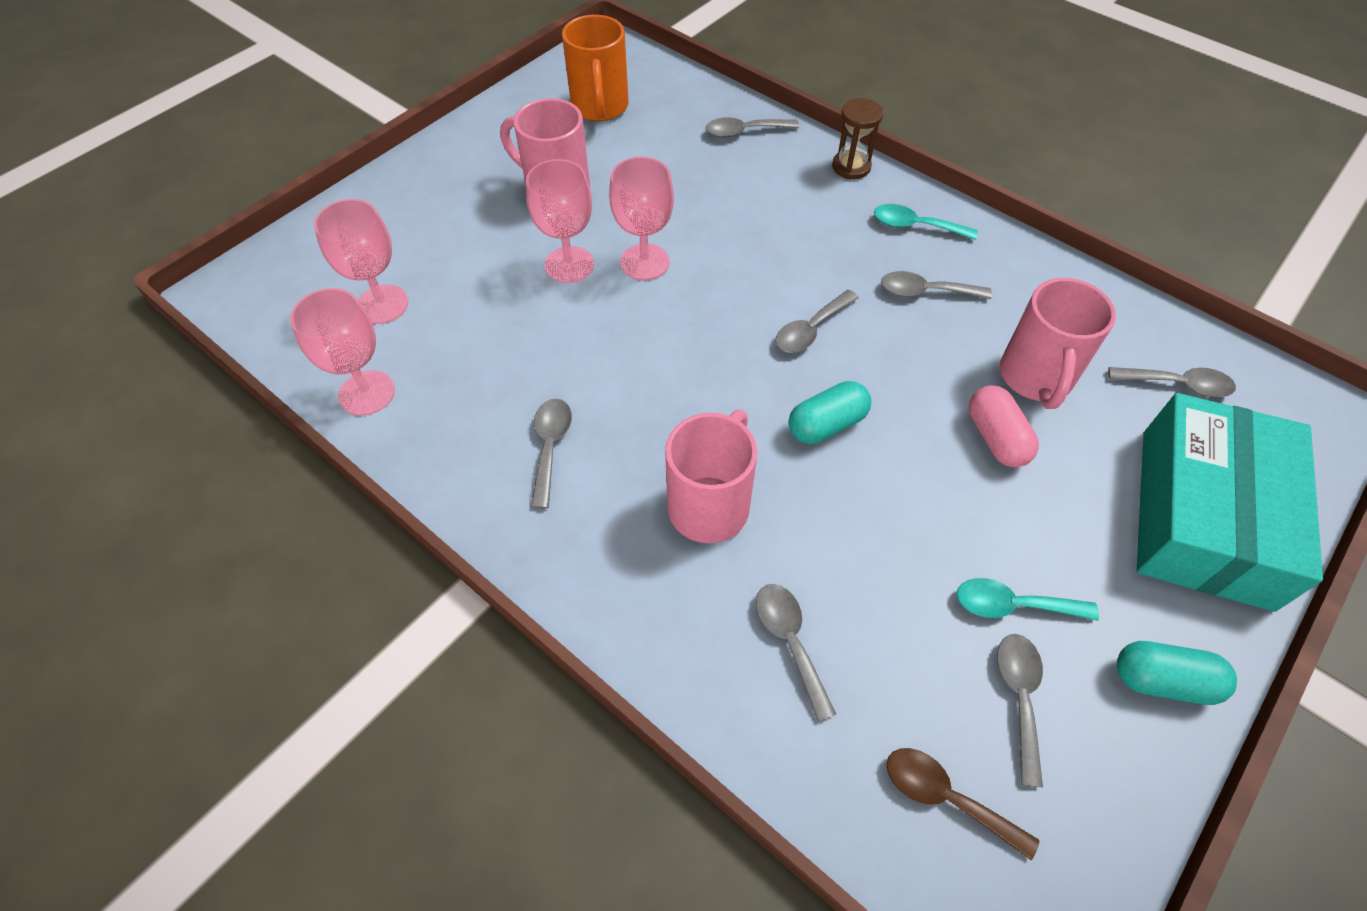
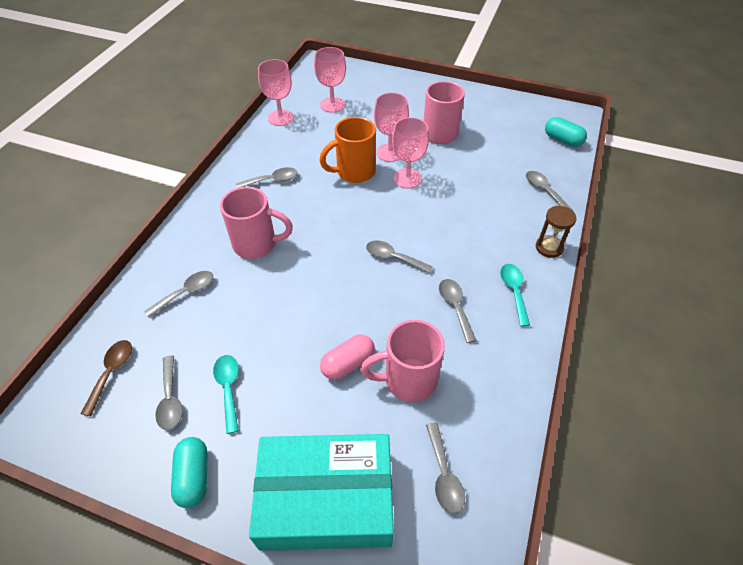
camera: 70 degrees right, 5 degrees down
(600, 108) = (518, 129): orange mug -> orange mug (354, 172)
(826, 424) = (326, 279): turquoise capsule -> turquoise capsule (562, 140)
(1019, 698) = (170, 399): grey spoon -> grey spoon turned 90 degrees clockwise

